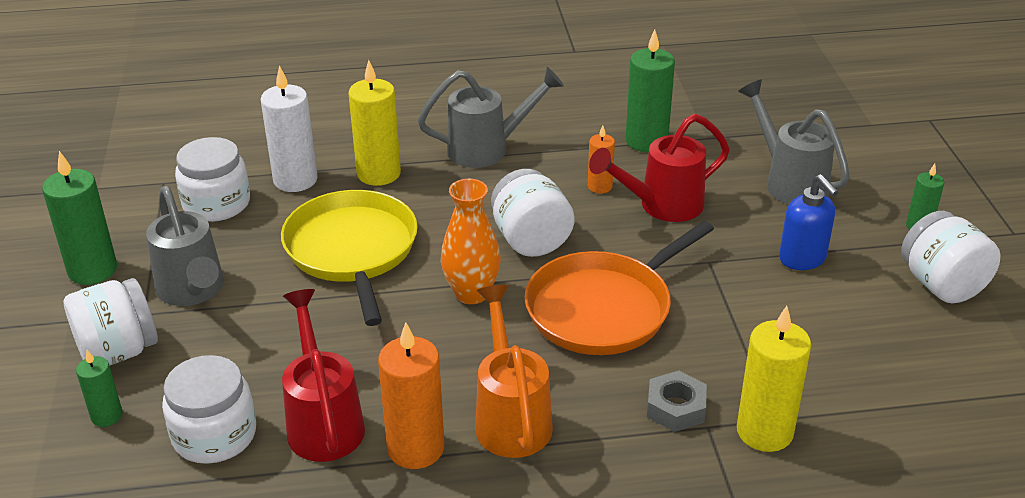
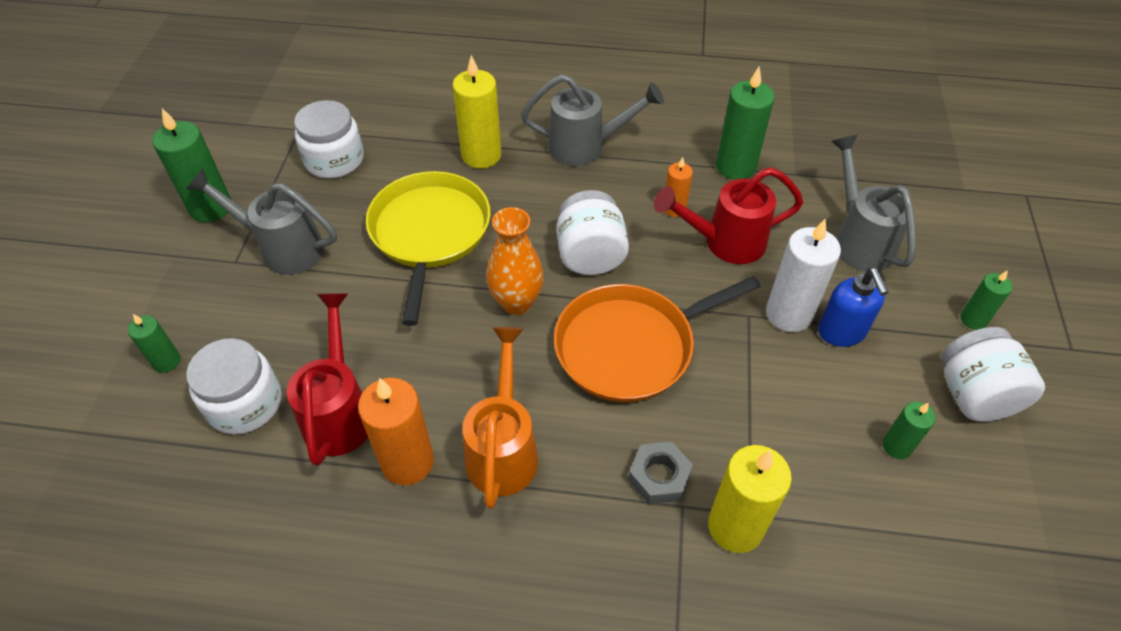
camera: 15 degrees right, 15 degrees up
(118, 352) = (200, 296): white jar -> none
(193, 292) = (282, 248): grey watering can -> grey watering can turned 120 degrees clockwise
(295, 180) = (408, 148): white candle -> white candle (788, 314)
(888, 338) = (896, 446): none -> green candle

